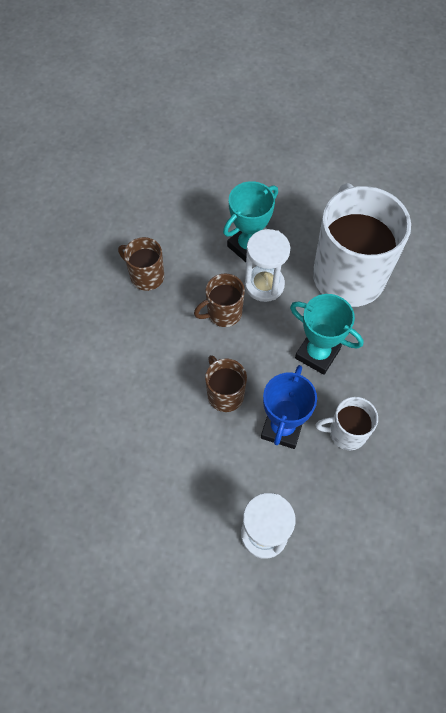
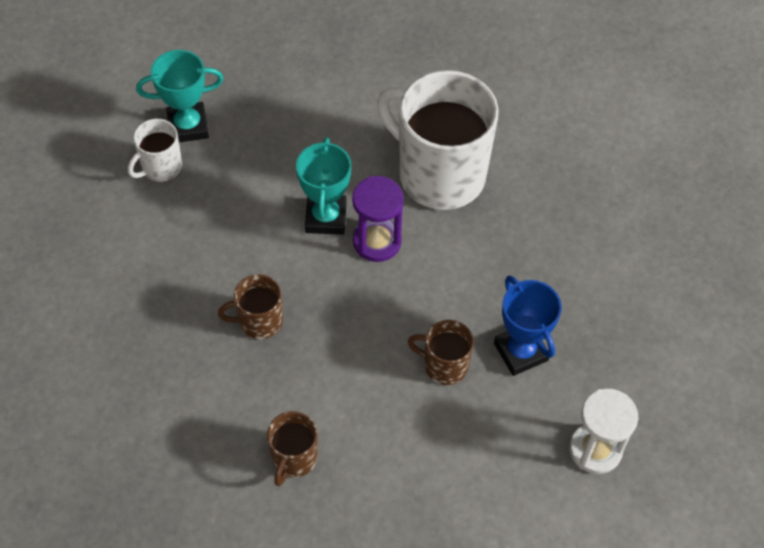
camera: 45 degrees left, 5 degrees down
(223, 313) = (367, 296): brown mug -> brown mug (294, 458)
(264, 285) = (377, 241): white hourglass -> purple hourglass
(317, 354) = (485, 265): turquoise trophy -> turquoise trophy (188, 126)
(346, 432) = (574, 311): white mug -> white mug (161, 167)

